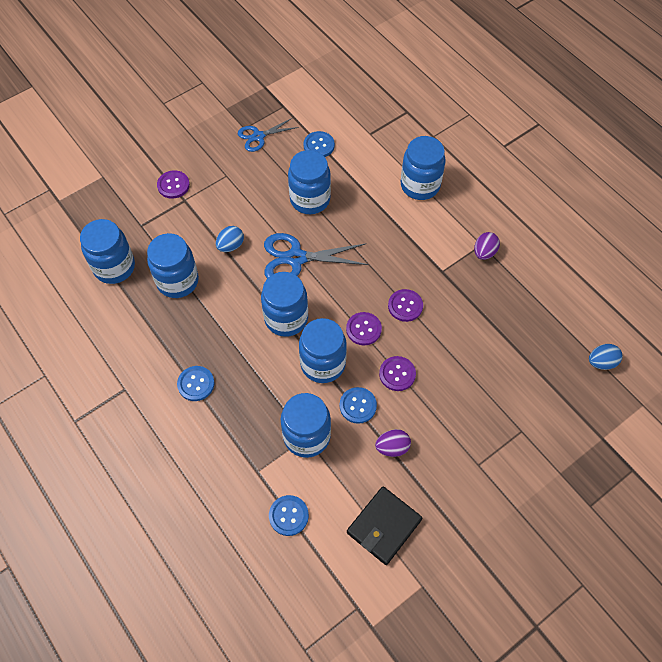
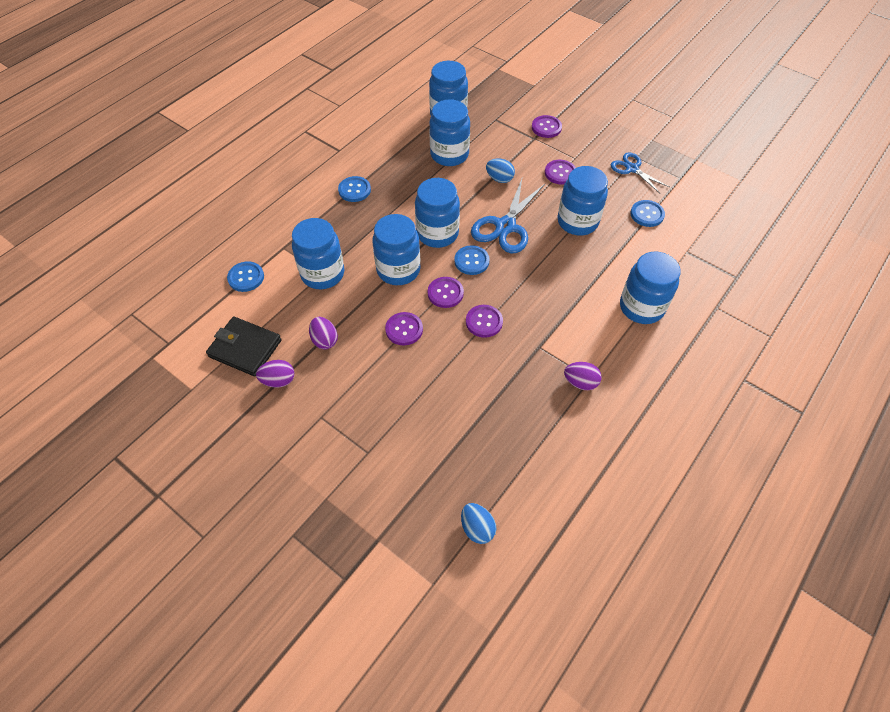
camera: 75 degrees right, 5 degrees down
(242, 193) = (560, 173): none -> purple button
(296, 258) = (505, 226): blue scissors -> blue scissors turned 135 degrees counterclockwise
(358, 406) = (362, 305): blue button -> blue button (471, 261)
(430, 498) = (278, 380): none -> purple egg

